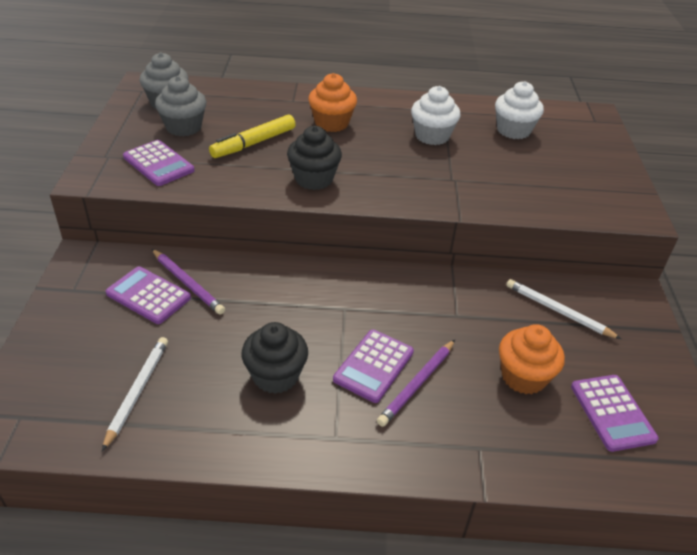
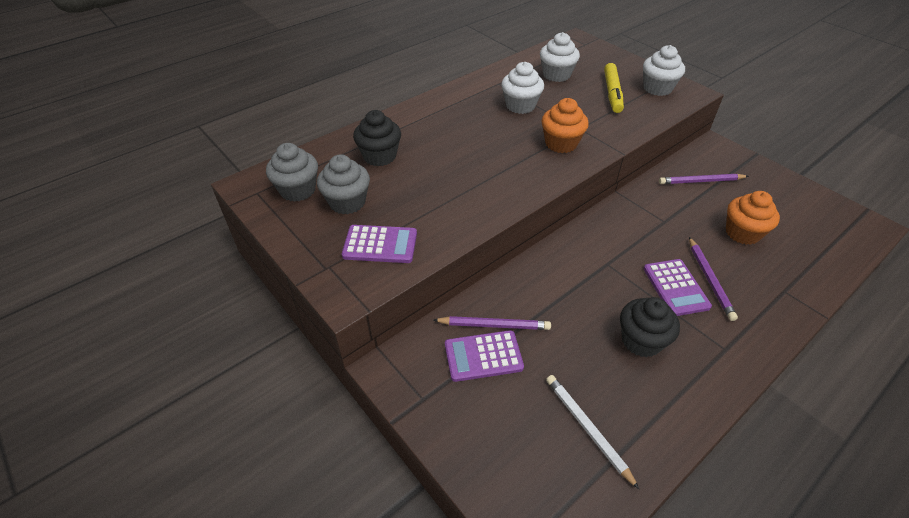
camera: 40 degrees left, 5 degrees up
(254, 143) = (421, 182): yellow marker -> yellow marker (612, 93)
(314, 179) = (504, 182): black cupcake -> black cupcake (379, 156)
(331, 123) = (446, 133): orange cupcake -> orange cupcake (561, 143)
(558, 311) = (701, 181): white pencil -> purple pencil
(604, 192) = (657, 88): none -> white cupcake
(612, 413) = (799, 221): purple calculator -> none

